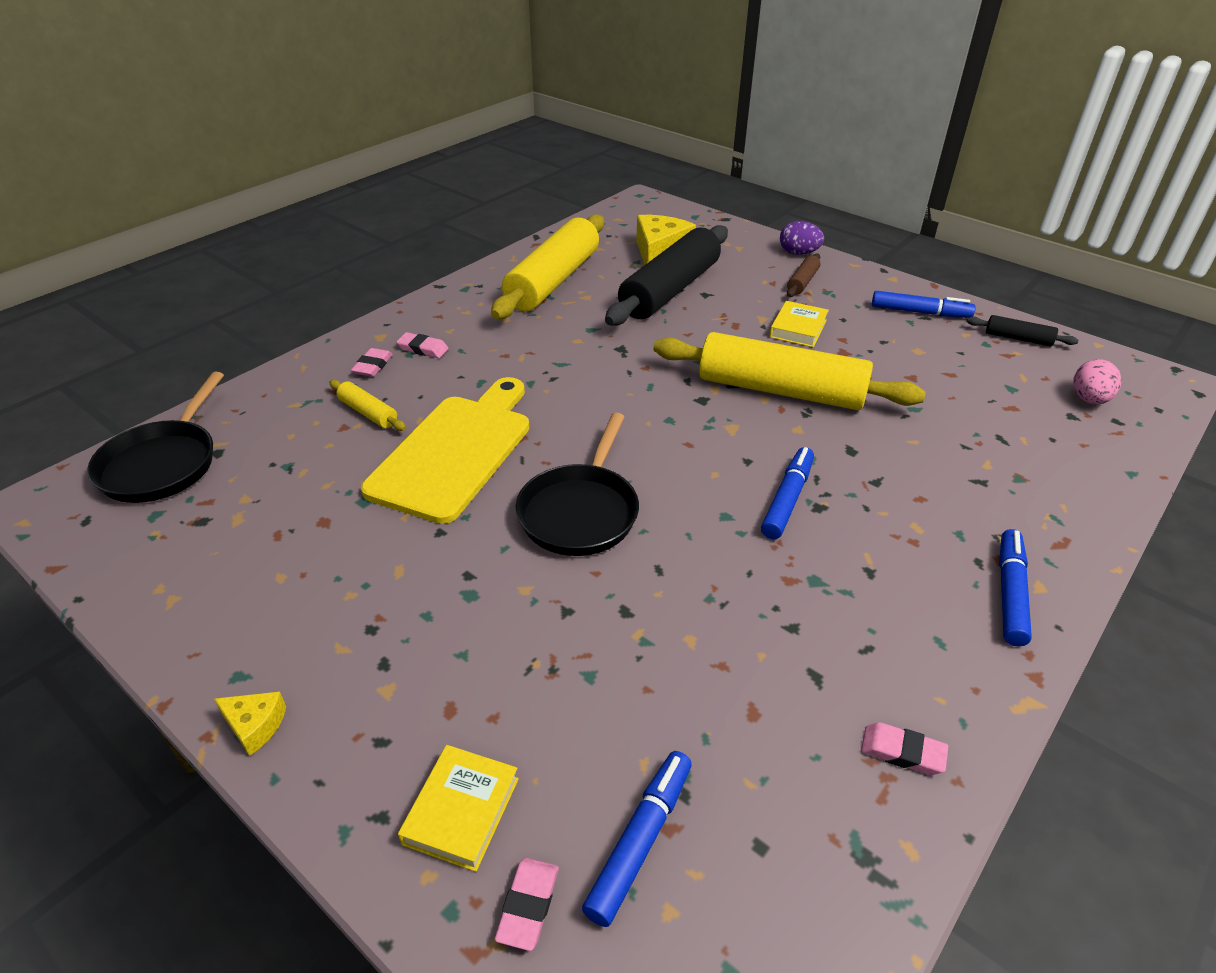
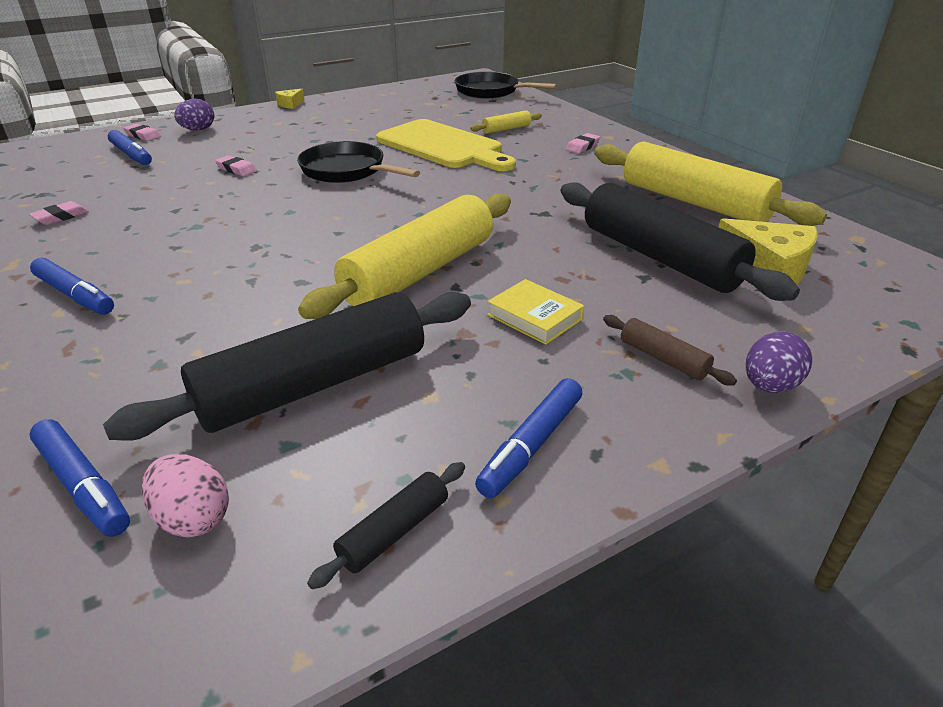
camera: 110 degrees right, 5 degrees down
(373, 366) = (565, 133): pink eraser -> pink eraser (236, 169)
(461, 811) = (198, 130): yellow book -> purple egg
(787, 499) = (278, 236): blue marker -> blue marker (83, 485)
(957, 396) = (314, 385): none -> black rolling pin

